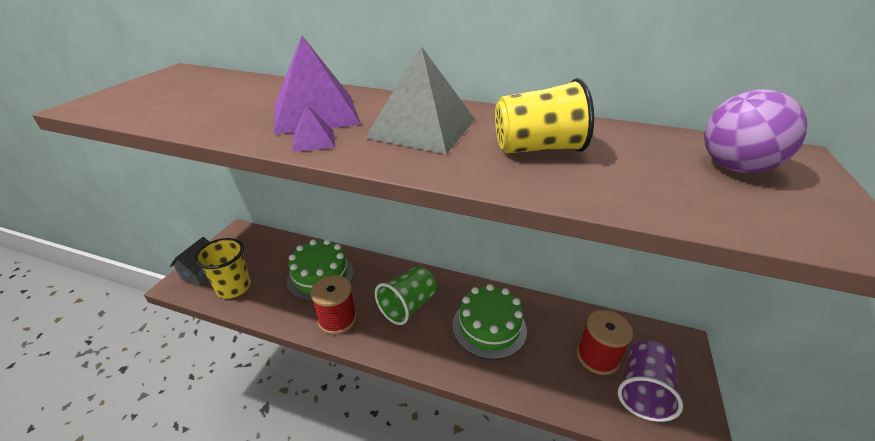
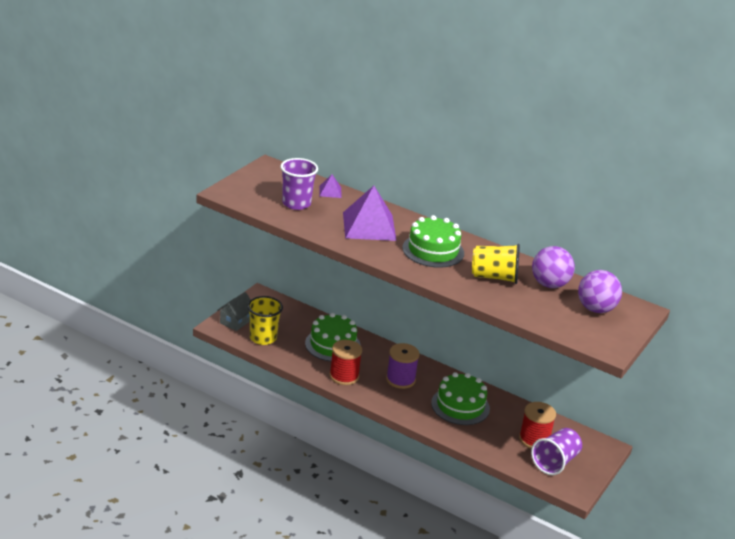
camera: 10 degrees right, 5 degrees down
(202, 103) = (296, 203): none -> purple cup
(313, 140) = (368, 247): purple pyramid -> purple pyramid (330, 191)
(408, 306) = (400, 379): green cup -> purple spool
(422, 128) = (433, 250): grey pyramid -> green cake
(626, 144) = (549, 284): none -> purple ball

